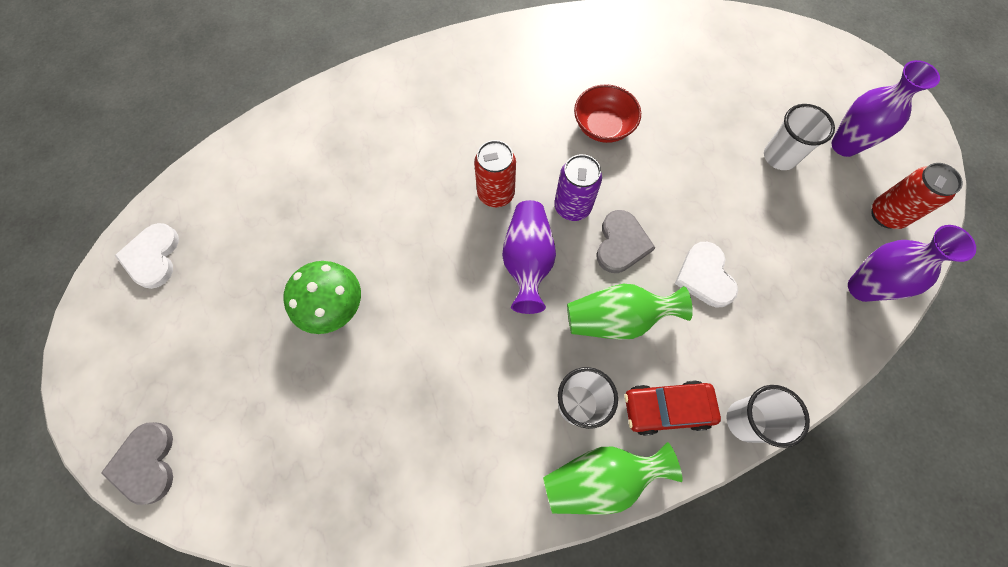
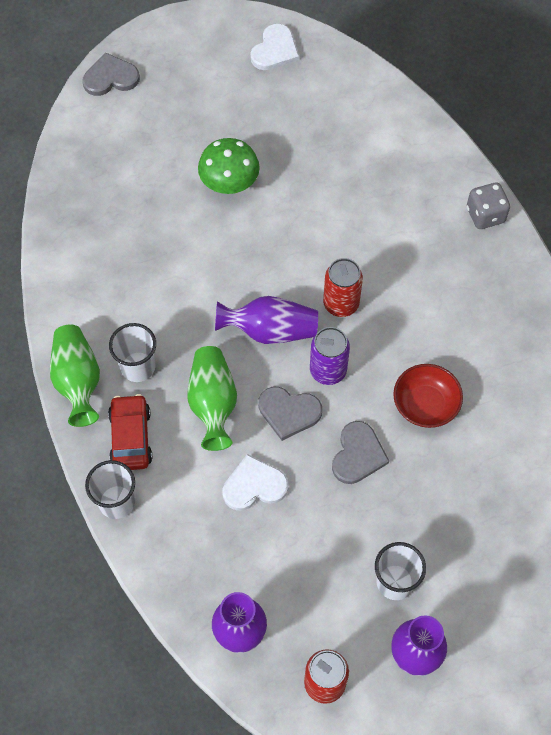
camera: 90 degrees right, 5 degrees down
(152, 257) = (275, 50): white heart -> white heart turned 120 degrees clockwise
(400, 70) = (485, 215): none -> grey dice
(660, 183) = (358, 454): none -> grey heart

